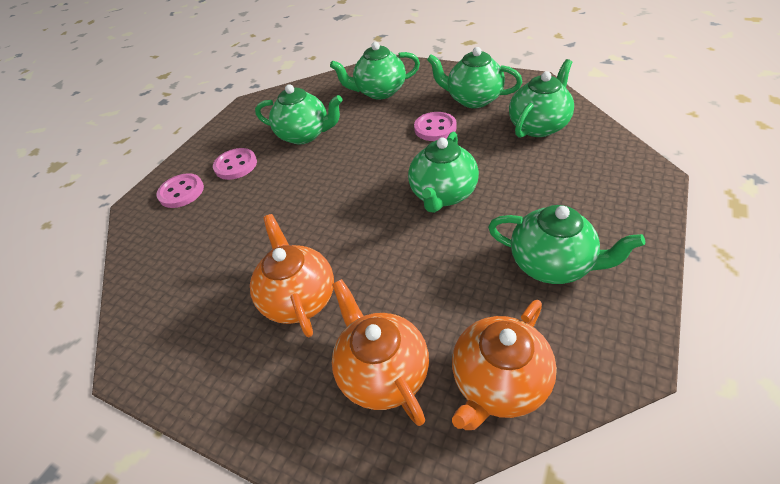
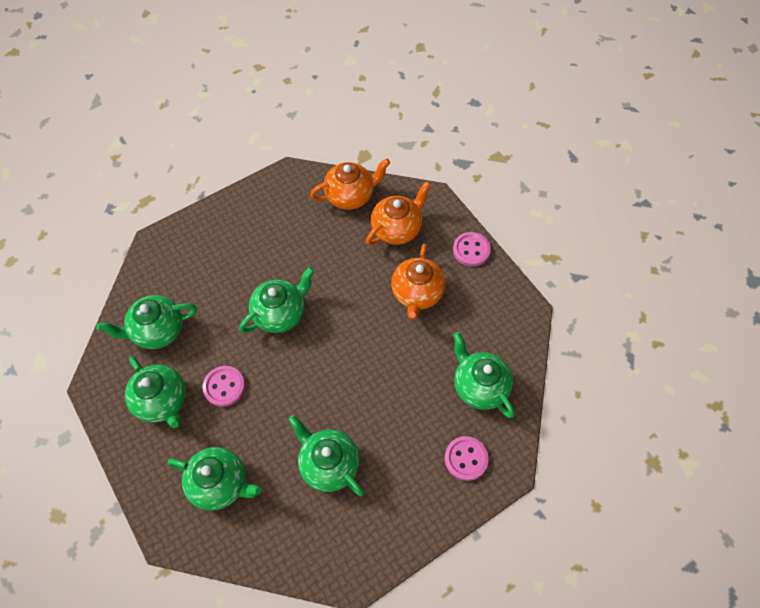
camera: 155 degrees left, 15 degrees up
(236, 165) = (408, 463): pink button -> pink button (471, 250)
(382, 372) = (397, 229): orange teapot -> orange teapot turned 135 degrees counterclockwise
(552, 264) = (271, 229): green teapot -> green teapot (479, 386)

